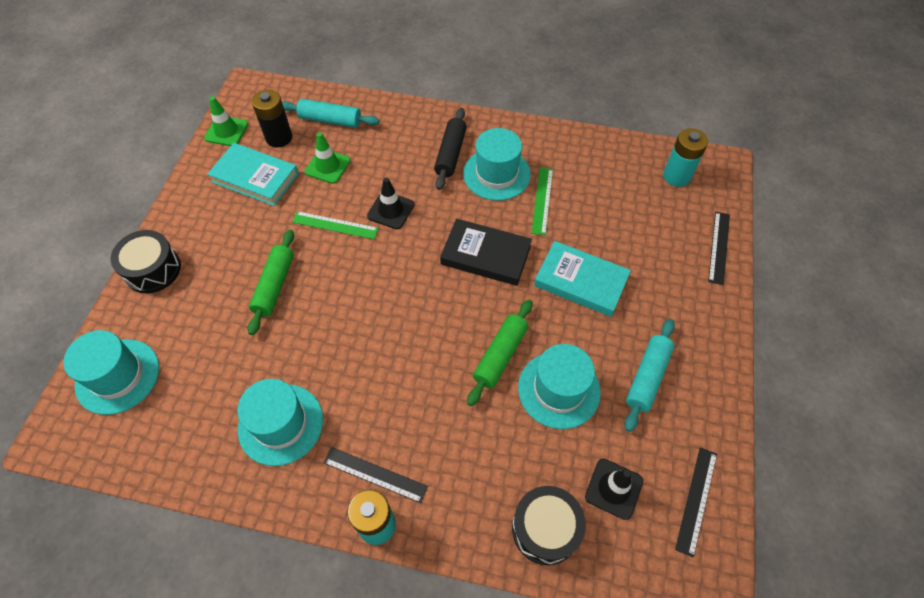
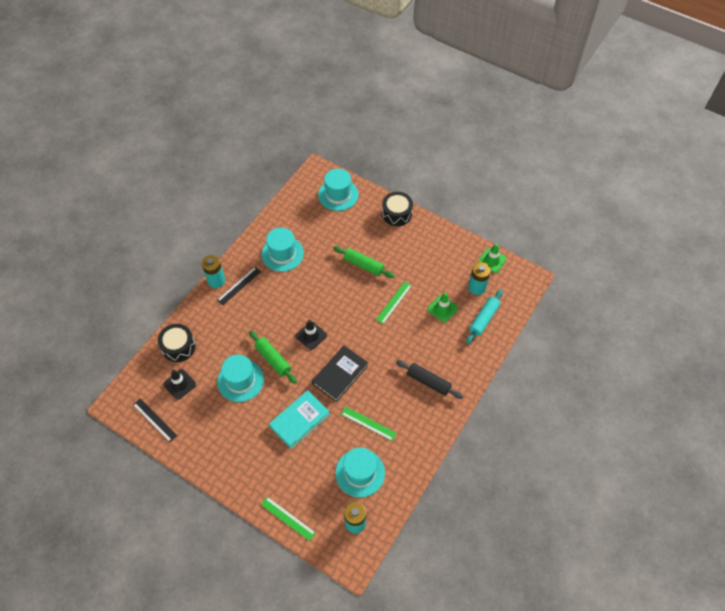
camera: 110 degrees right, 0 degrees up
(255, 178) = (446, 269): turquoise book -> none
(279, 138) = (477, 287): black battery -> turquoise battery
(391, 210) = (394, 334): black traffic cone -> black traffic cone (311, 335)
(496, 174) = (401, 404): turquoise hat -> turquoise hat (360, 473)
(647, 377) = (225, 428): turquoise rolling pin -> none
(719, 247) = (288, 518): black ruler -> green ruler

